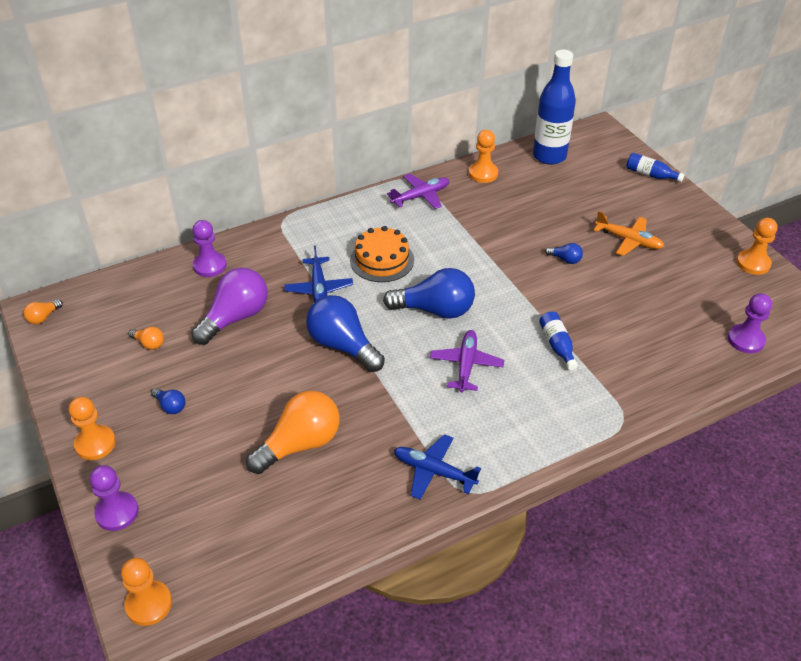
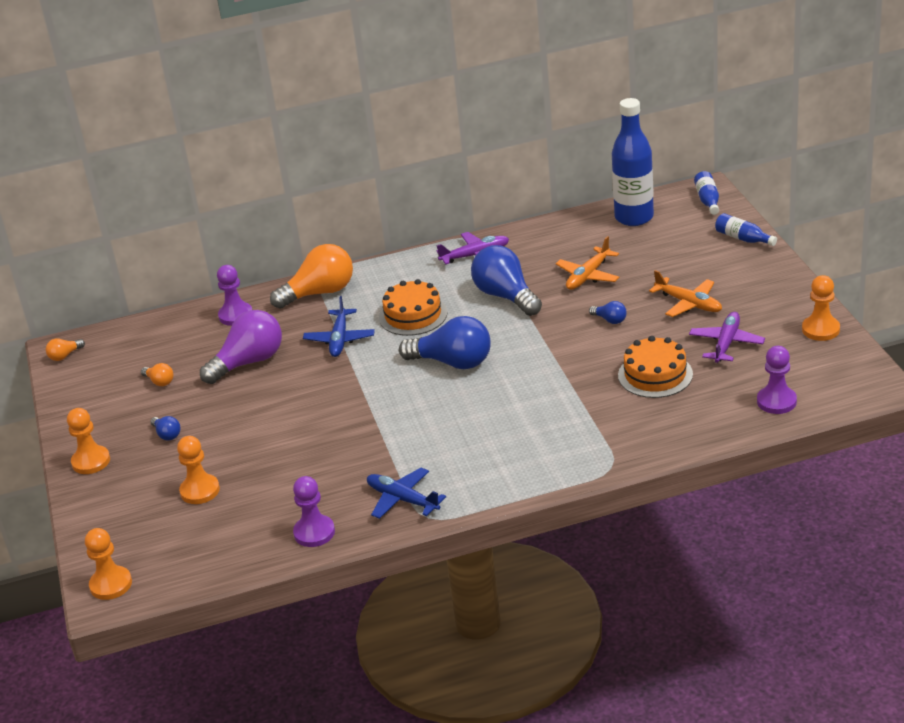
camera: 15 degrees right, 10 degrees down
(117, 512) = (98, 515): purple pawn -> purple pawn (314, 532)
(300, 444) = (281, 471): orange light bulb -> orange light bulb (319, 293)
(343, 346) = (348, 391): blue light bulb -> blue light bulb (506, 296)
(466, 365) = (467, 412): purple plane -> purple plane (726, 343)
(483, 173) = (552, 234): orange pawn -> orange pawn (200, 491)
(530, 214) = (588, 275): none -> orange plane
(557, 345) = (569, 398): blue bottle -> blue bottle (707, 200)
(627, 316) = (655, 375): none -> orange cake

